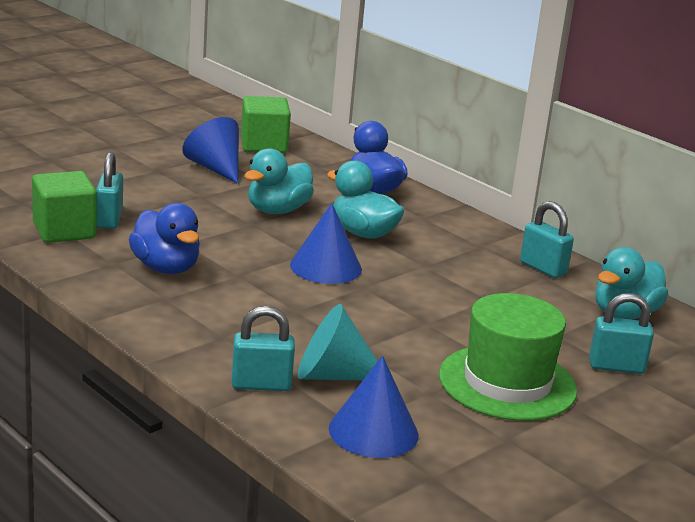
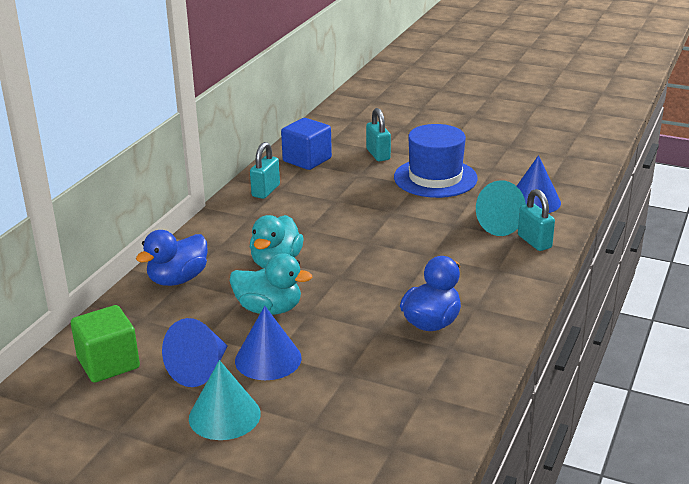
camera: 110 degrees left, 5 degrees up
(64, 231) = (424, 395): green cube -> none
(109, 219) = (376, 382): turquoise padlock -> none
(144, 163) = (224, 415): none -> turquoise cone
(326, 267) = (352, 262): blue cone -> blue cone (268, 359)
(507, 383) = (435, 178): green hat -> blue hat
(624, 314) = (307, 160): turquoise duck -> blue cube

